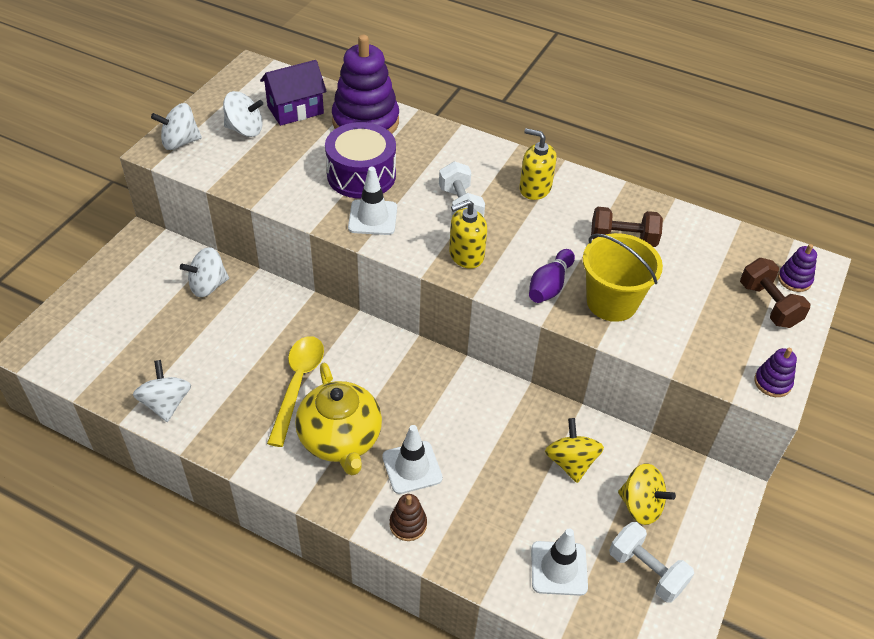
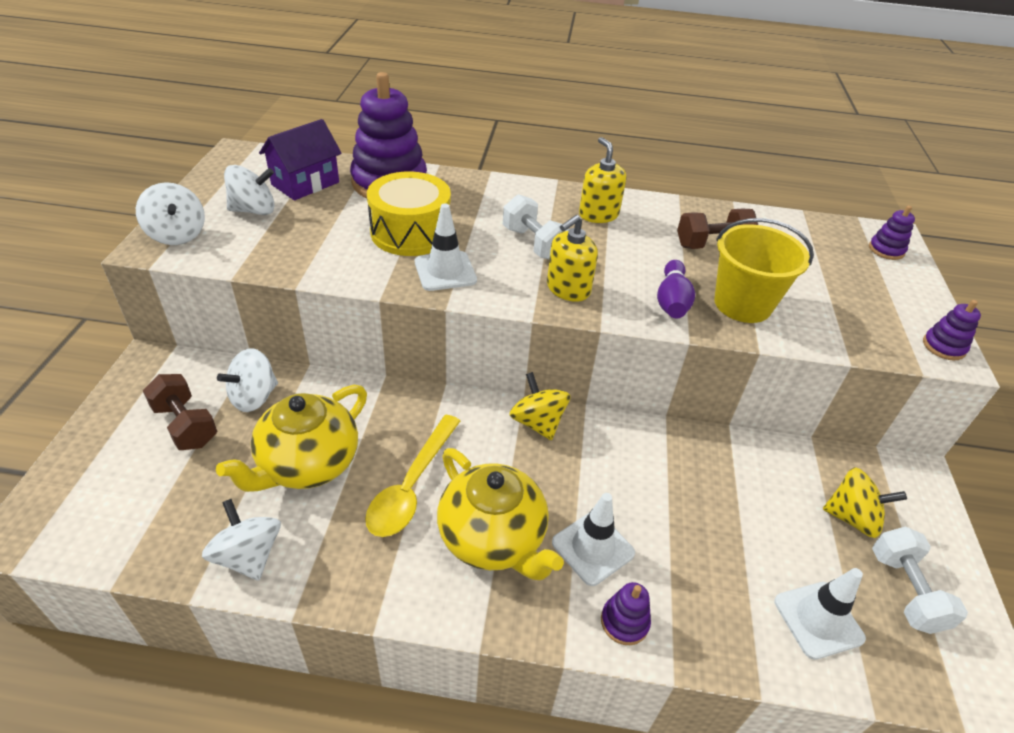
camera: 20 degrees left, 5 degrees down
(180, 142) = (177, 234): white spinning top -> white spinning top turned 90 degrees counterclockwise
(229, 348) = (307, 464): none -> yellow teapot
(297, 385) = (411, 485): yellow spoon -> yellow spoon turned 150 degrees counterclockwise
(361, 175) = (410, 232): purple drum -> yellow drum
(408, 524) = (624, 622): brown stacking toy -> purple stacking toy
(535, 188) = (598, 214): yellow soap dispenser -> yellow soap dispenser turned 60 degrees clockwise
(571, 462) = (756, 490): yellow spinning top -> yellow spinning top (537, 422)
(646, 571) = (905, 591): white dumbbell -> white dumbbell turned 60 degrees clockwise
(768, 305) = (883, 276): brown dumbbell -> brown dumbbell (185, 425)

